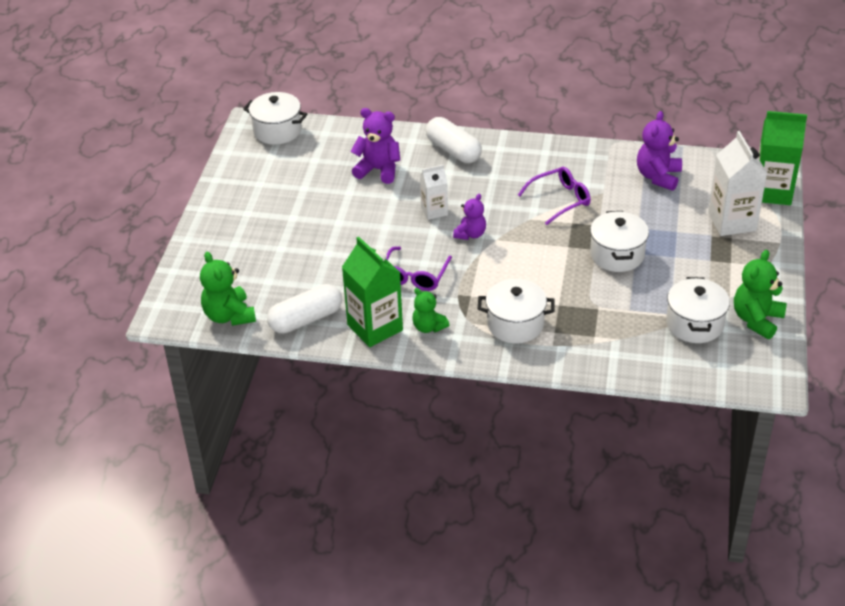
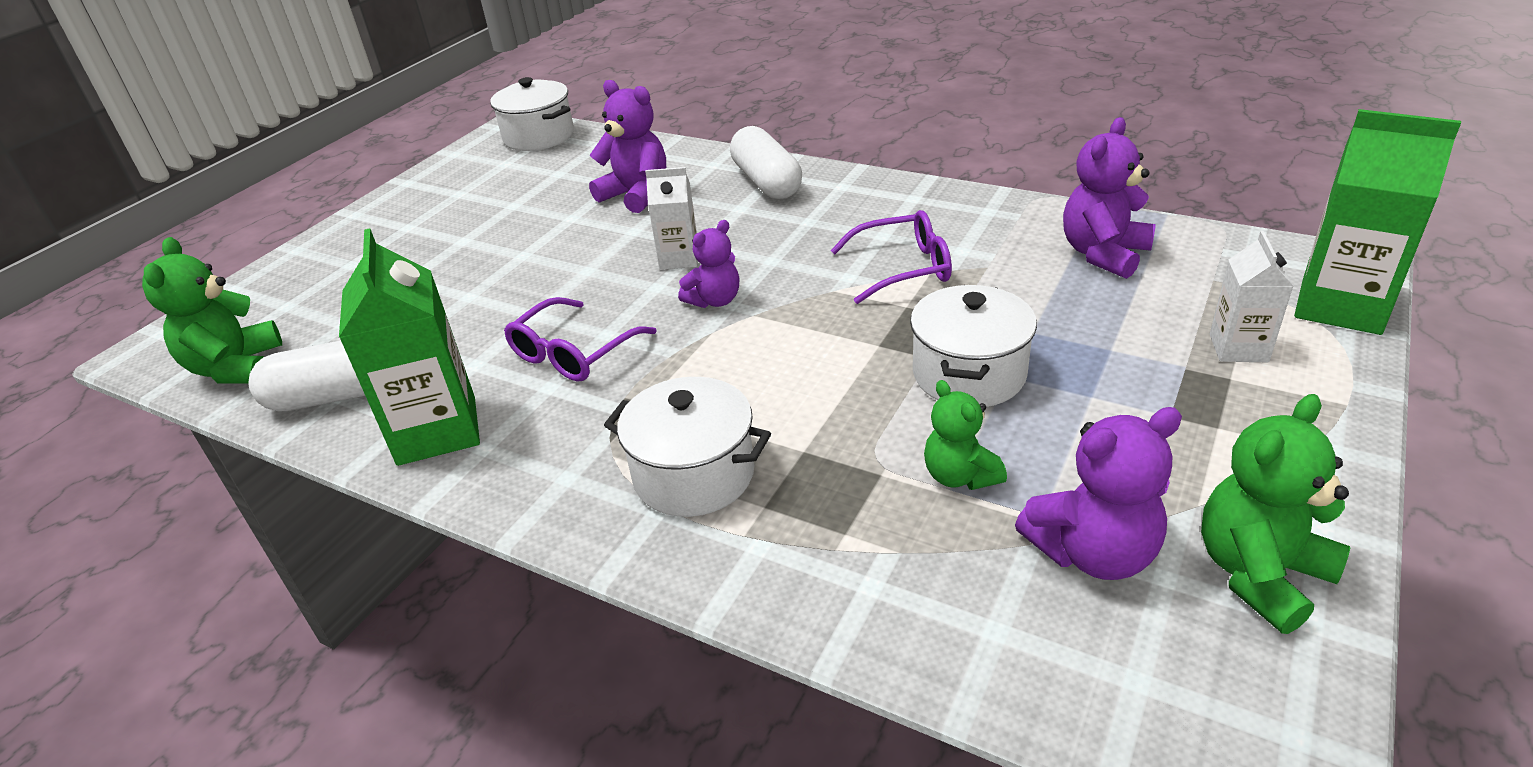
camera: 20 degrees right, 5 degrees down
(428, 327) = (529, 448): green teddy bear -> green teddy bear (959, 476)
(694, 324) = (1093, 552): white pot -> purple teddy bear
(732, 222) = (1238, 348): white carton -> white carton, size x0.58

